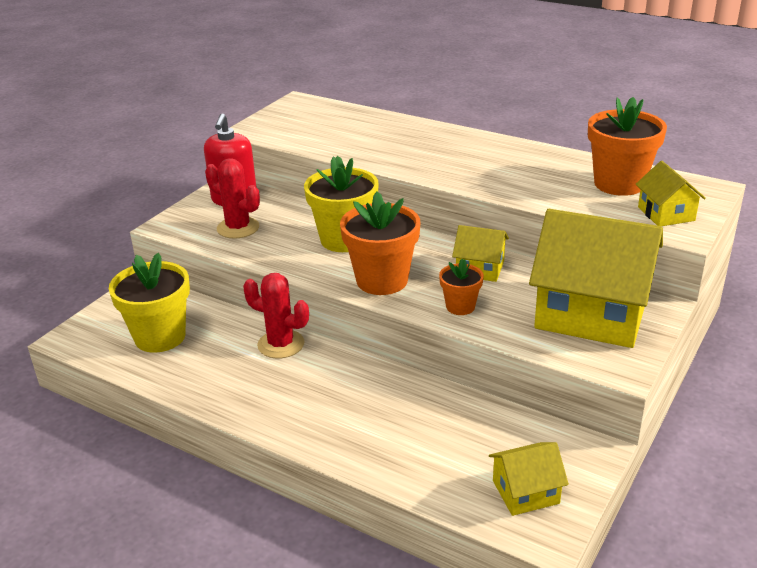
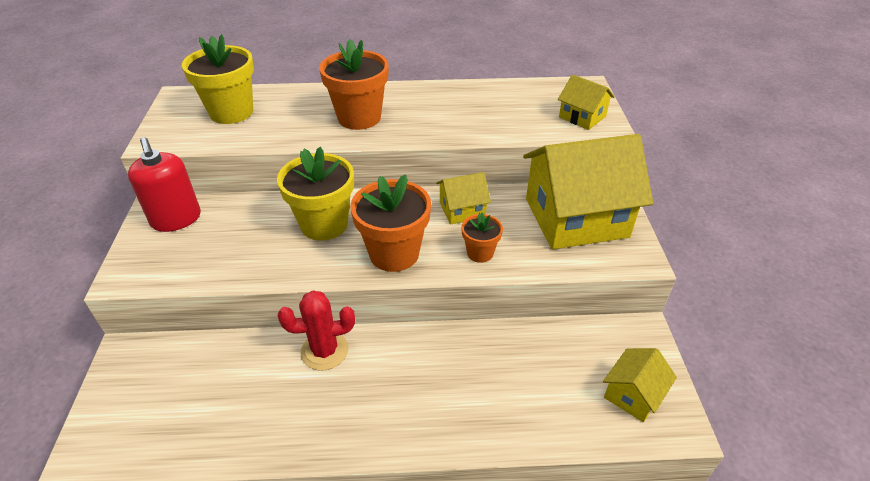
camera: 35 degrees left, 10 degrees up
(160, 337) = (193, 400): yellow flower pot -> yellow flower pot (231, 112)
(238, 228) = (207, 250): red cactus -> none
(619, 184) = (526, 101): orange flower pot -> orange flower pot (359, 118)

